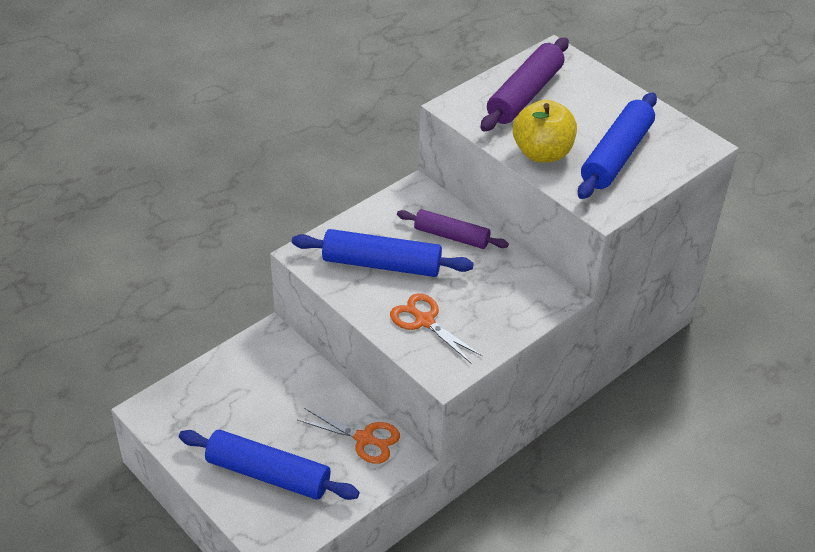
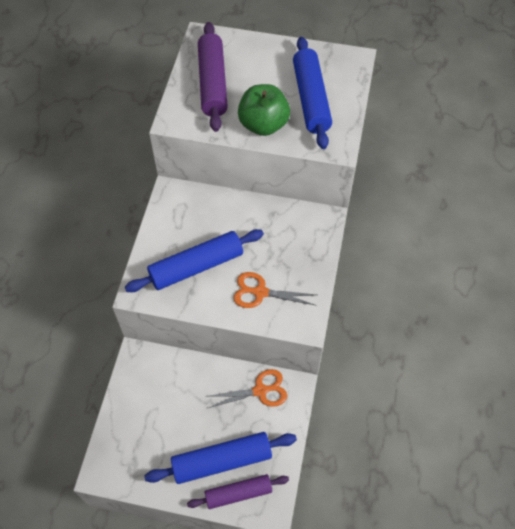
camera: 35 degrees left, 15 degrees up
(451, 236) = (223, 215): purple rolling pin -> purple rolling pin (238, 493)
(542, 153) = (263, 125): yellow apple -> green apple

